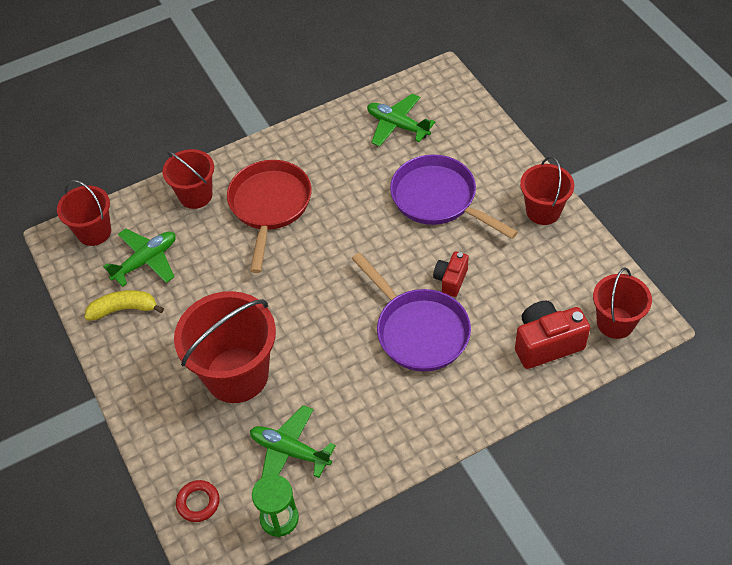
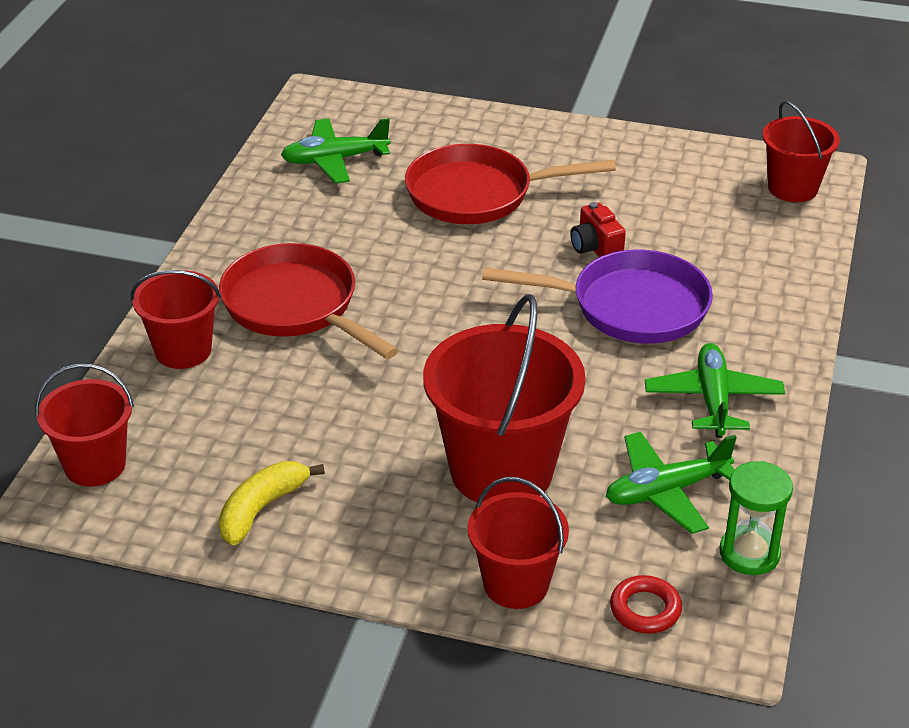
camera: 50 degrees left, 15 degrees down
(146, 261) = (216, 447): green plane -> green plane (713, 399)
(438, 199) = (477, 194): purple pan -> red pan
(543, 211) = (596, 146): red bucket -> red bucket (516, 584)
(546, 344) = (762, 240): red camera -> none

